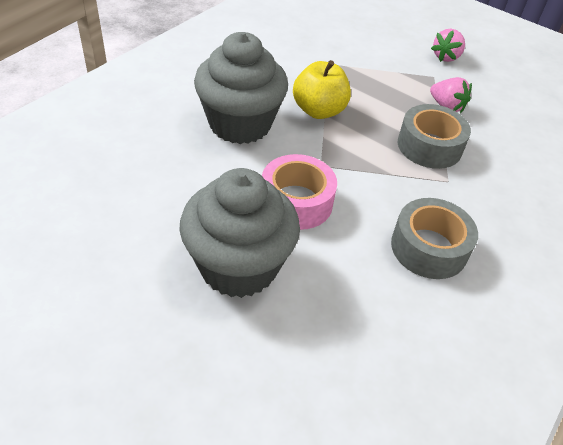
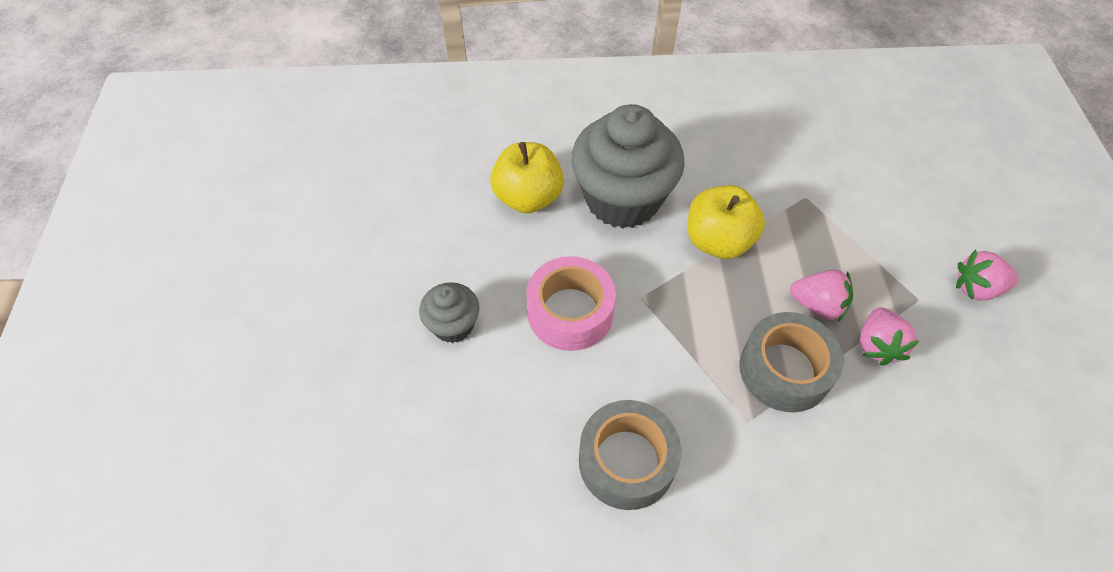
camera: 55 degrees right, 10 degrees up
(181, 161) = (528, 197): none -> yellow apple
(238, 266) = (453, 325): grey cupcake -> grey cupcake, size x0.49
(401, 107) = (817, 305): none -> pink strawberry

